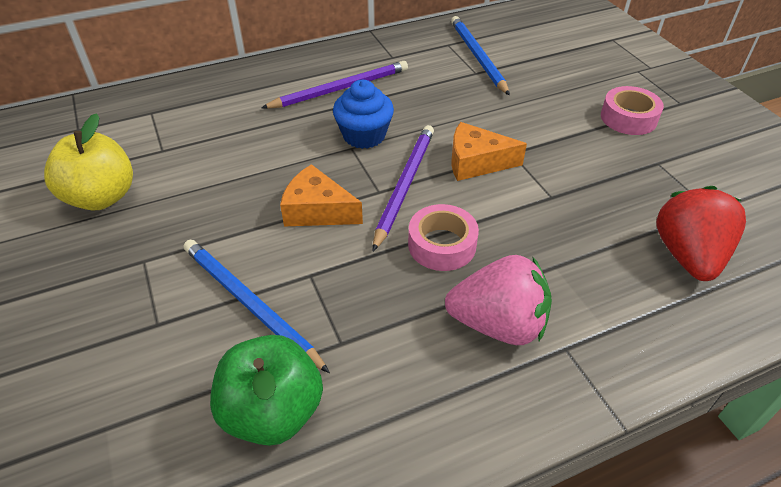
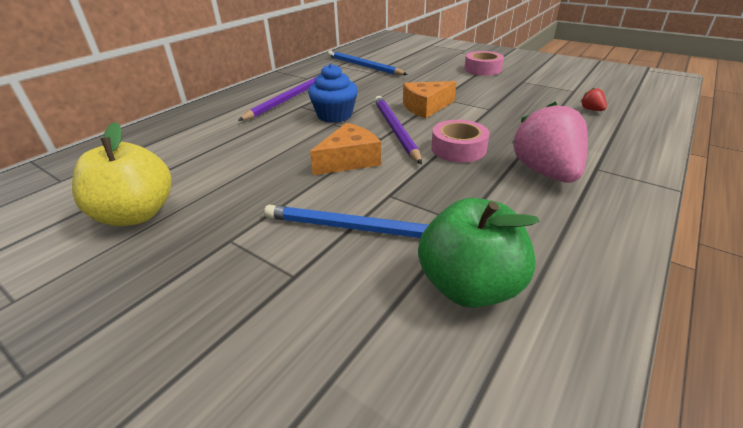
camera: 30 degrees left, 10 degrees down
(317, 210) = (349, 160): orange cheese -> orange cheese turned 150 degrees clockwise
(498, 324) = (545, 172): pink strawberry -> pink strawberry turned 75 degrees counterclockwise
(688, 255) = (591, 110): red strawberry -> red strawberry, size x0.41

